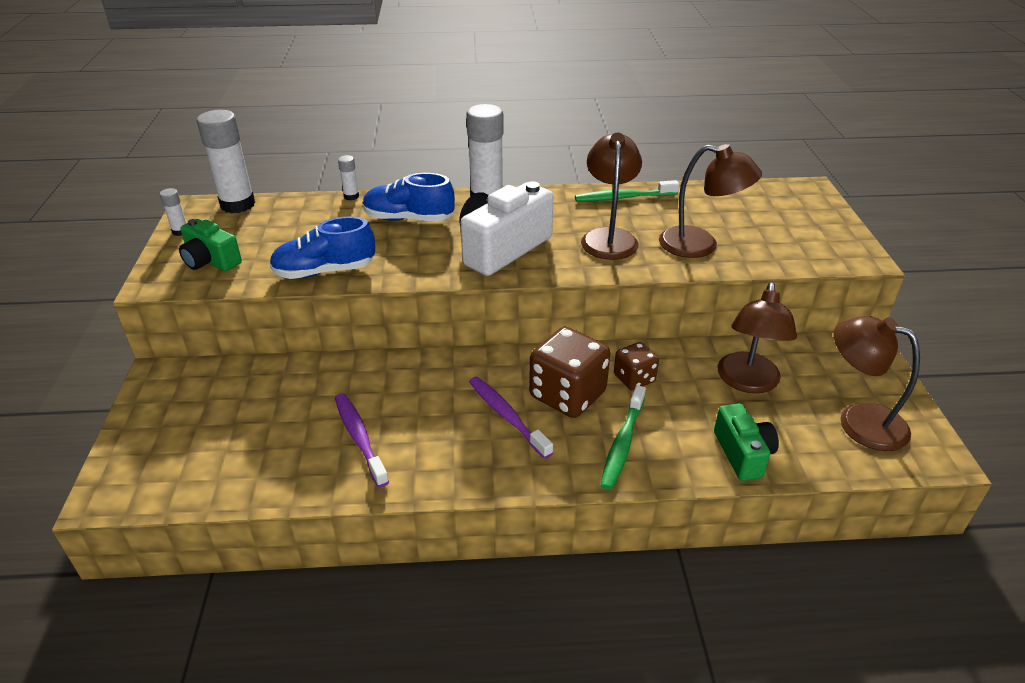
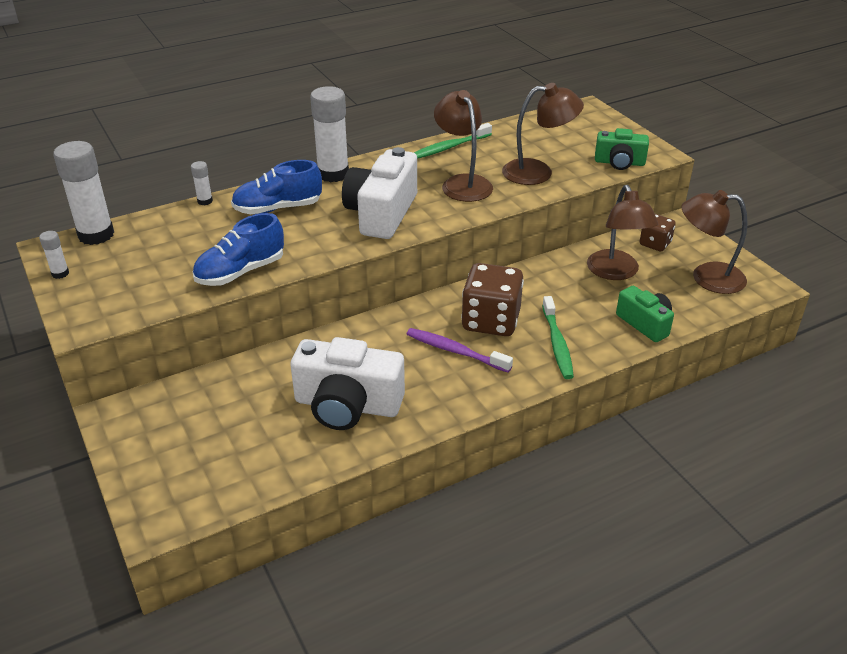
camera: 25 degrees left, 0 degrees up
(210, 261) = (119, 291): green camera -> green camera (619, 162)
(359, 438) = (347, 405): purple toothbrush -> white camera
(634, 379) = (533, 294): brown dice -> brown dice (655, 244)

